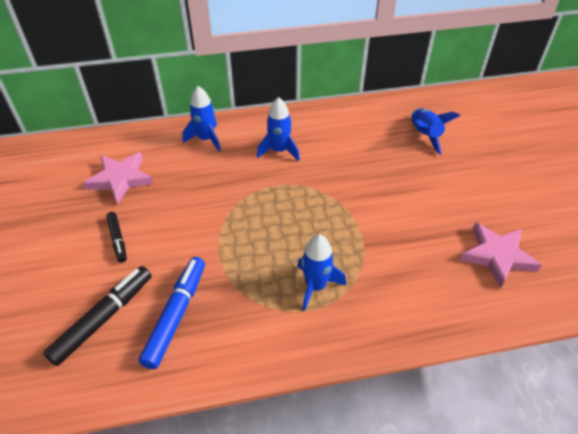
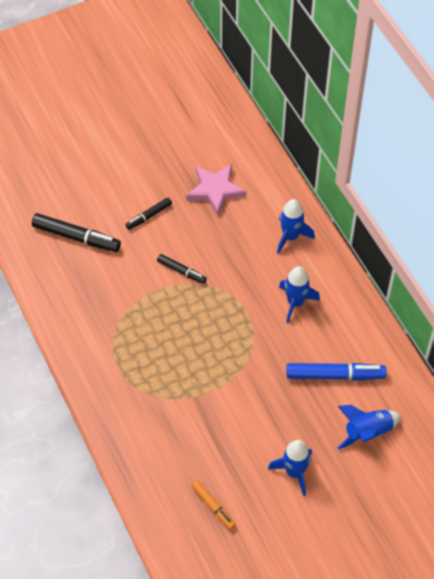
camera: 75 degrees right, 10 degrees up
(176, 315) = (90, 281): blue marker -> blue marker (335, 375)
(205, 225) = (181, 271): none -> black marker
(315, 286) = (141, 367): blue rocket -> blue rocket (294, 472)
(497, 256) = (213, 506): pink star -> orange marker

